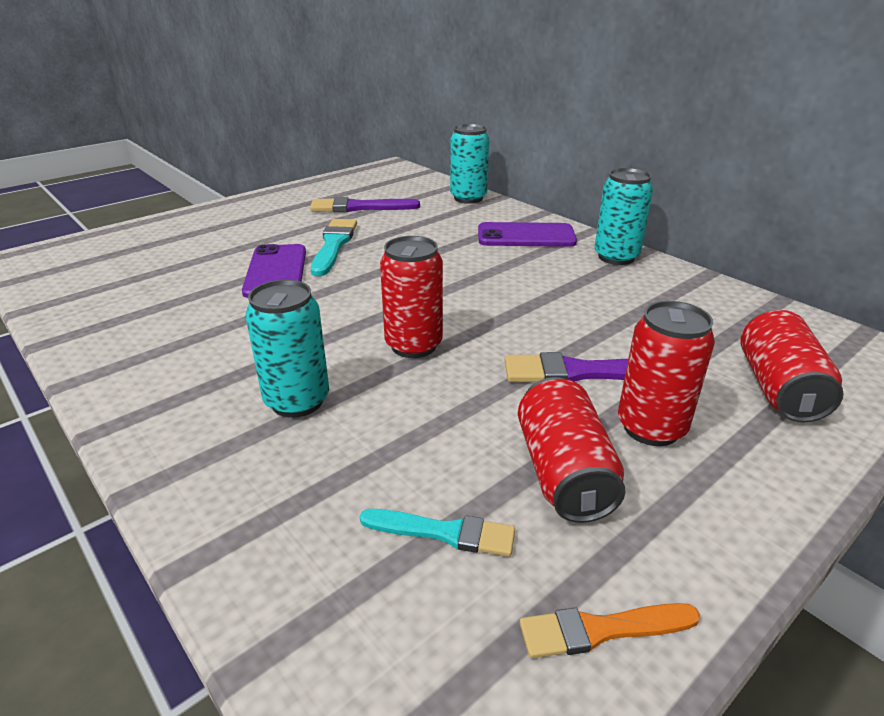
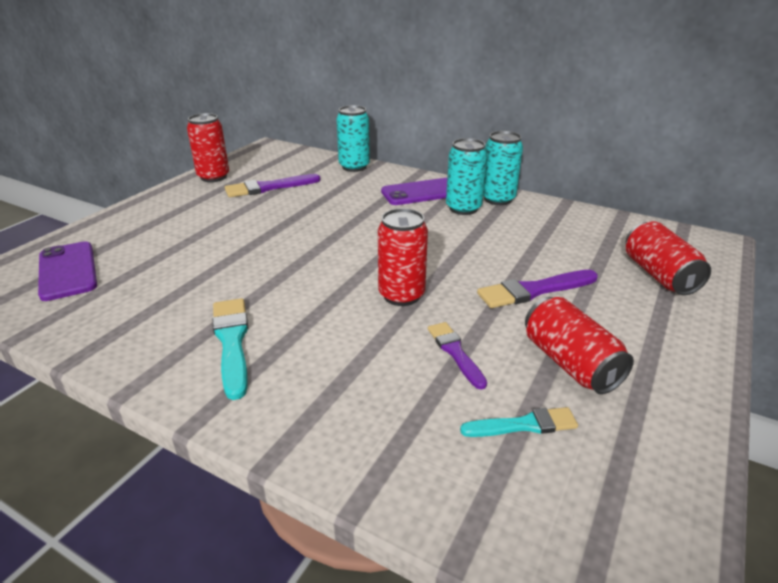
camera: 20 degrees left, 0 degrees up
(276, 271) = (240, 255): purple phone -> purple phone (67, 271)
(297, 401) = (345, 358): turquoise can -> turquoise can (463, 208)
(334, 245) = (272, 224): turquoise brush -> turquoise brush (232, 342)
(426, 424) = (455, 352): none -> purple brush
(601, 630) = (660, 457): orange brush -> none
(651, 428) = (602, 319): red can -> red can (213, 177)

